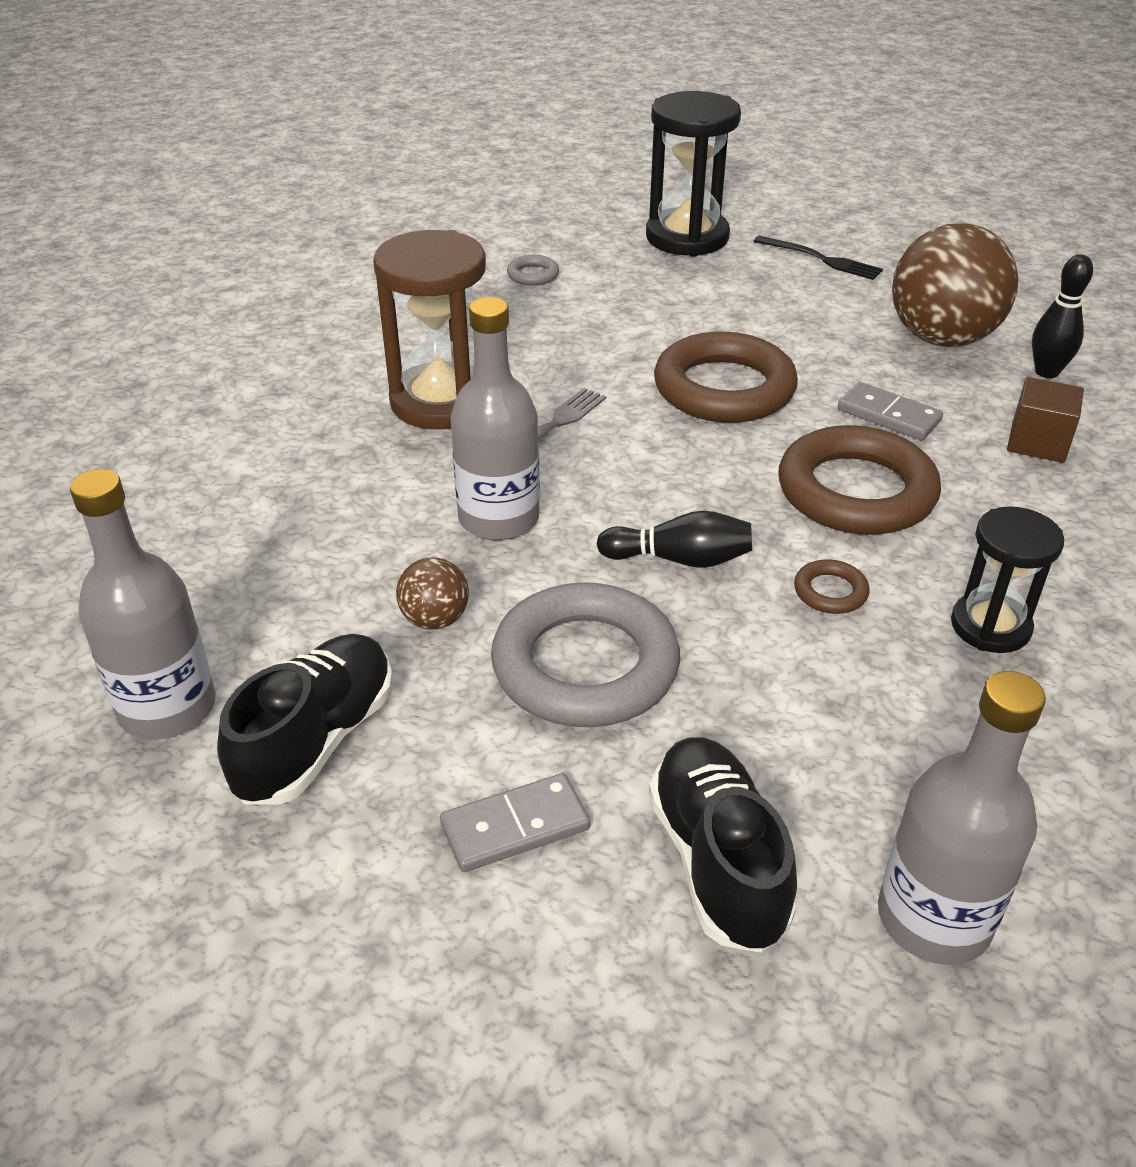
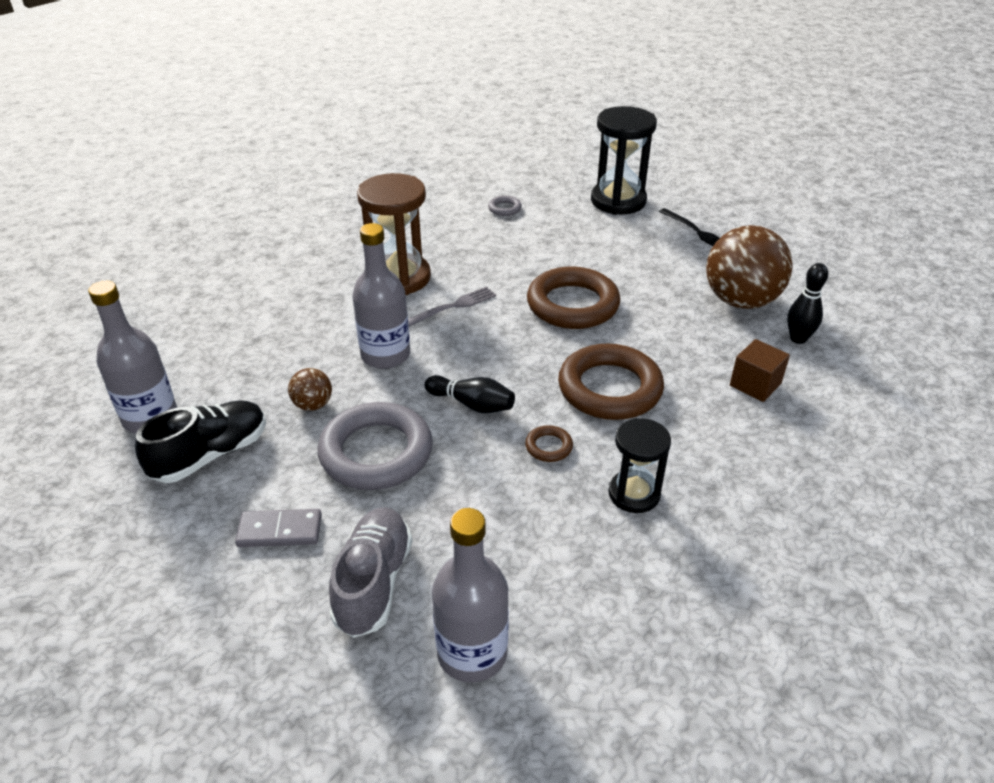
camera: 20 degrees right, 0 degrees up
(717, 861) = (373, 583): black shoe -> grey shoe
(888, 415) = (666, 344): grey domino -> none

